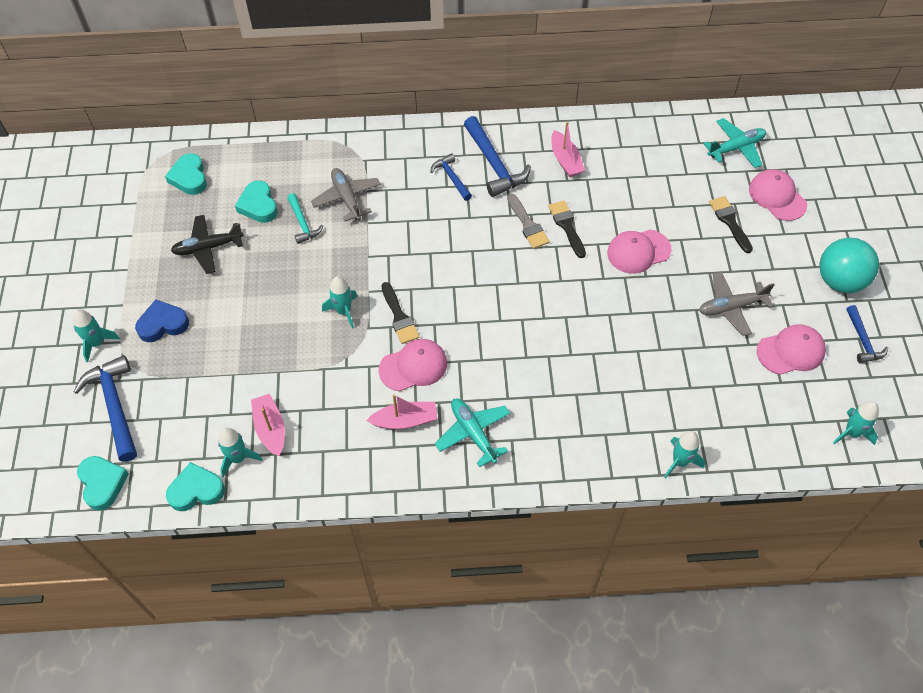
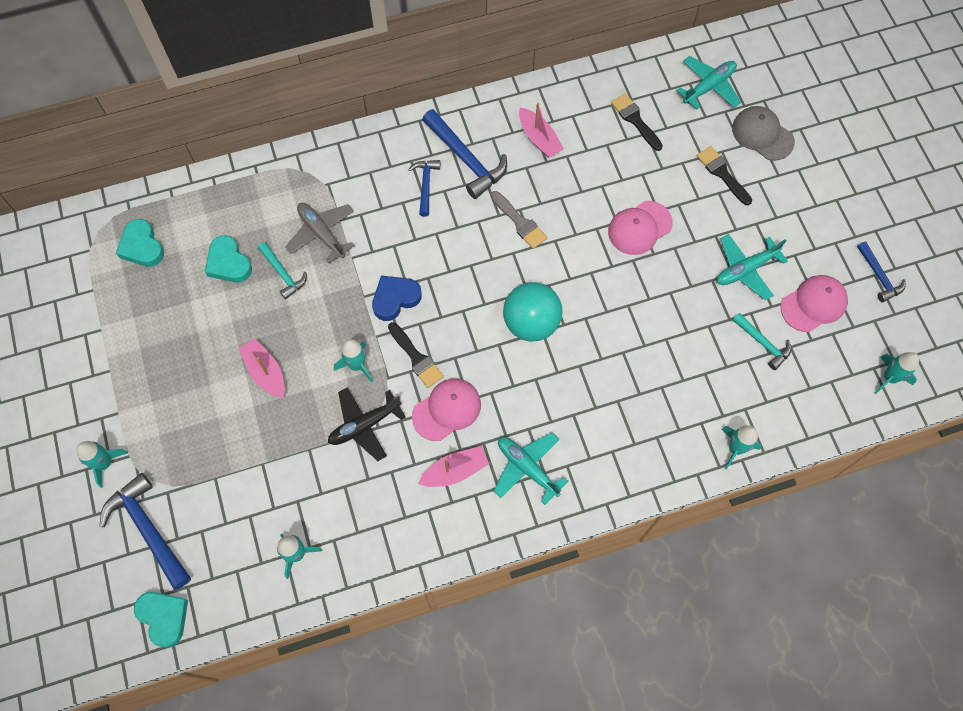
camera: 15 degrees left, 10 degrees up
(163, 324) = (169, 425): blue heart -> blue heart (395, 299)
(196, 490) = (264, 600): turquoise heart -> none
(208, 248) = (189, 325): black plane -> black plane (364, 425)
(270, 429) = (320, 514): pink boat -> pink boat (265, 372)
(451, 178) = (425, 185): blue hammer -> blue hammer turned 45 degrees clockwise
(567, 226) = (560, 215): black brush -> black brush (635, 120)
(731, 307) = (746, 269): grey plane -> turquoise plane
(732, 375) = (763, 343): none -> turquoise hammer
(777, 197) = (762, 134): pink cap -> grey cap
(840, 281) = (843, 216): turquoise ball -> turquoise ball (531, 323)

